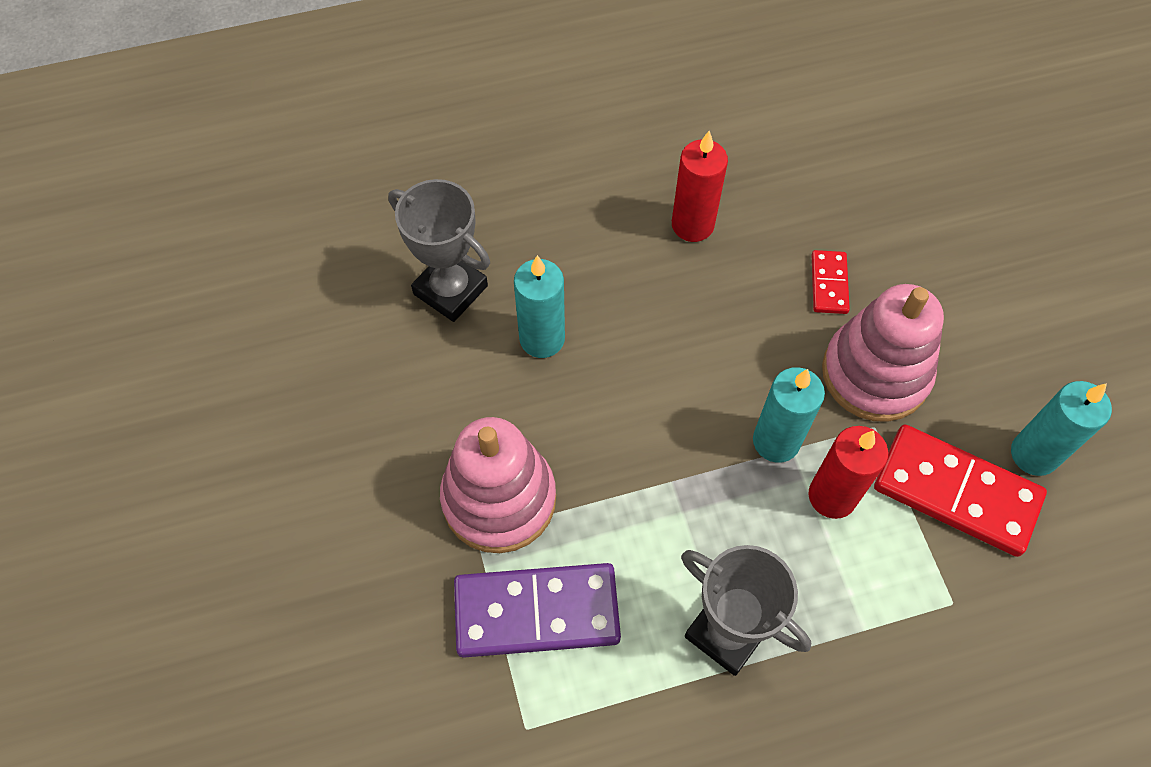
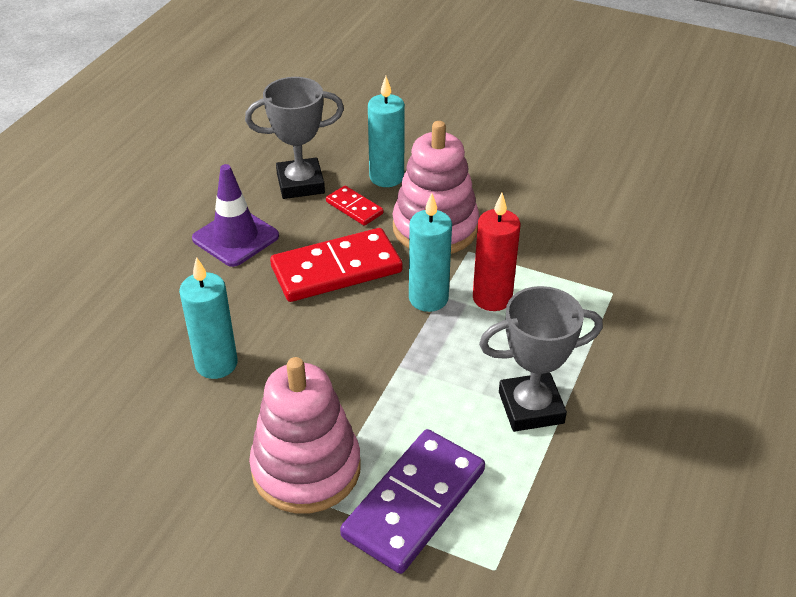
camera: 50 degrees left, 20 degrees down
(450, 290) = (112, 389): grey trophy -> grey trophy (300, 184)
(692, 225) = (235, 237): red candle -> purple traffic cone
(956, 492) = (546, 245): red domino -> red domino (336, 269)
(1034, 454) = (556, 201): turquoise candle -> turquoise candle (386, 177)

